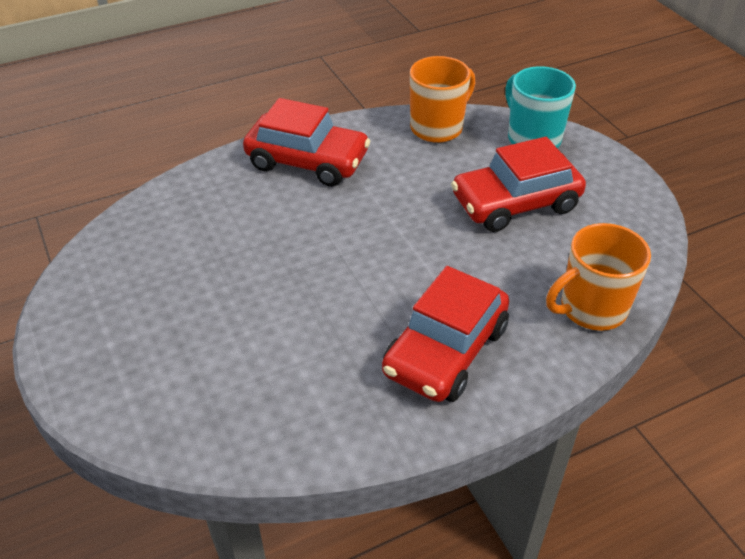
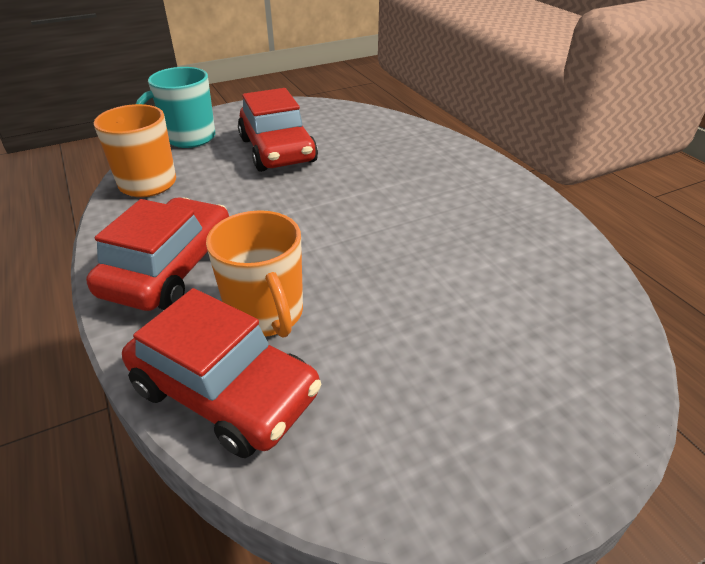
camera: 90 degrees left, 5 degrees down
(445, 350) = (455, 187): red car -> red car (225, 392)
(591, 309) = (400, 131): orange mug -> orange mug (266, 314)

